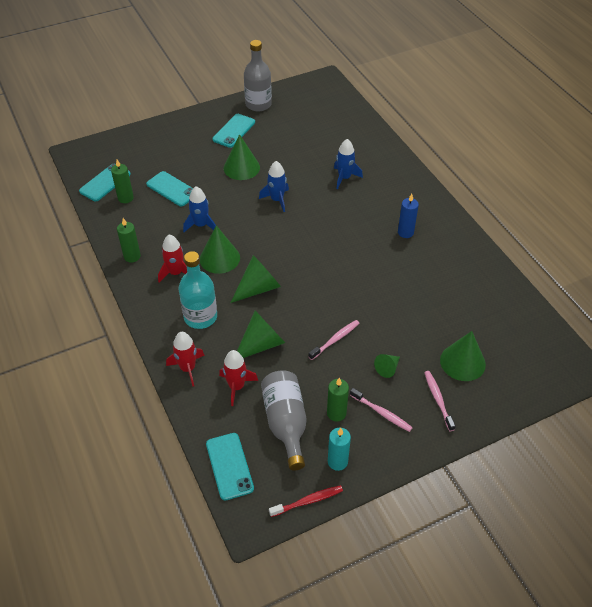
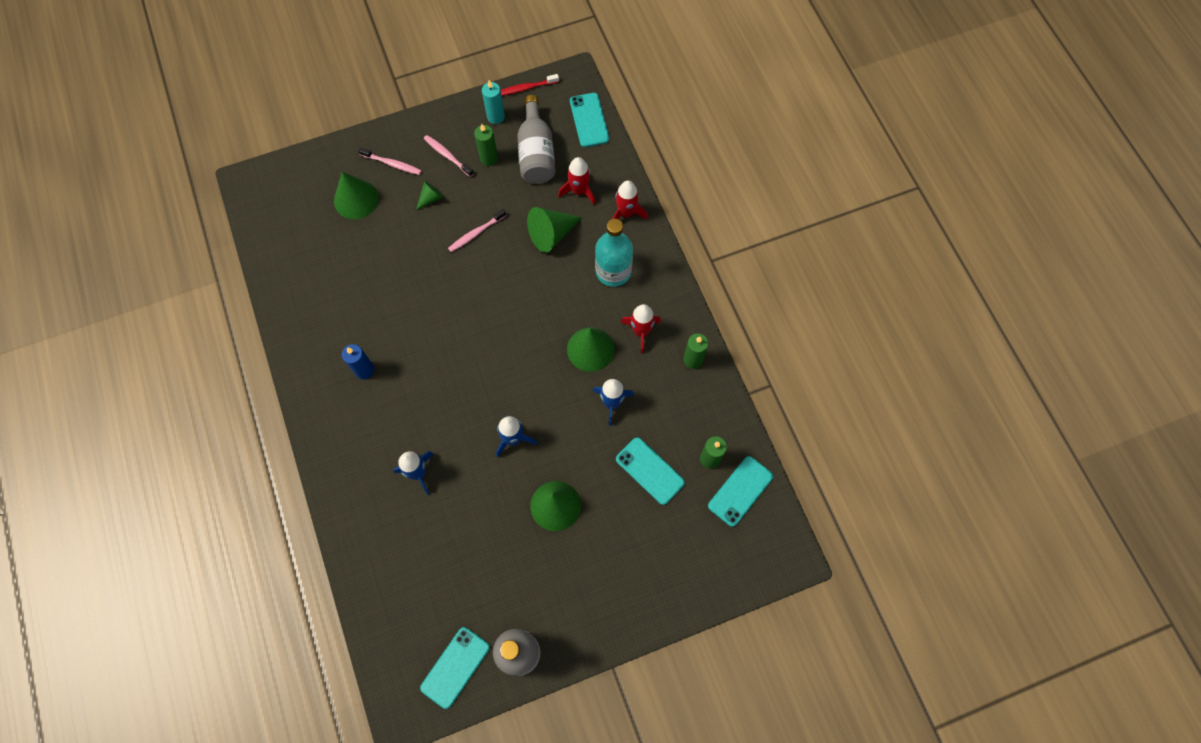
camera: 175 degrees left, 20 degrees up
(234, 131) = (561, 589): turquoise phone -> turquoise phone (455, 667)
(258, 288) = (549, 303): green cone -> none
(438, 399) = (392, 164): pink toothbrush -> pink toothbrush turned 60 degrees counterclockwise

